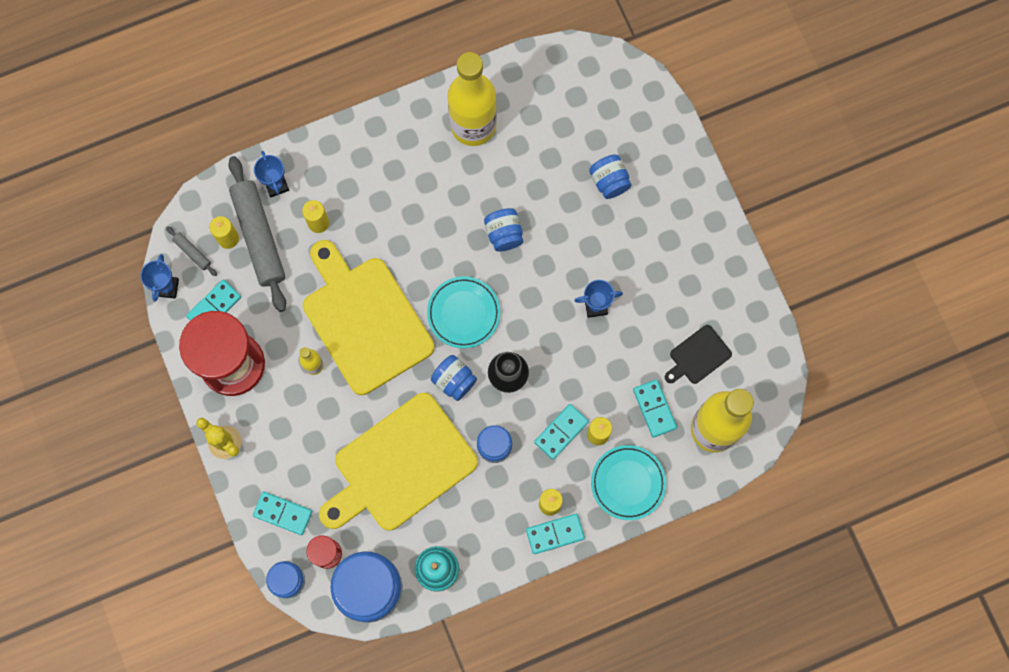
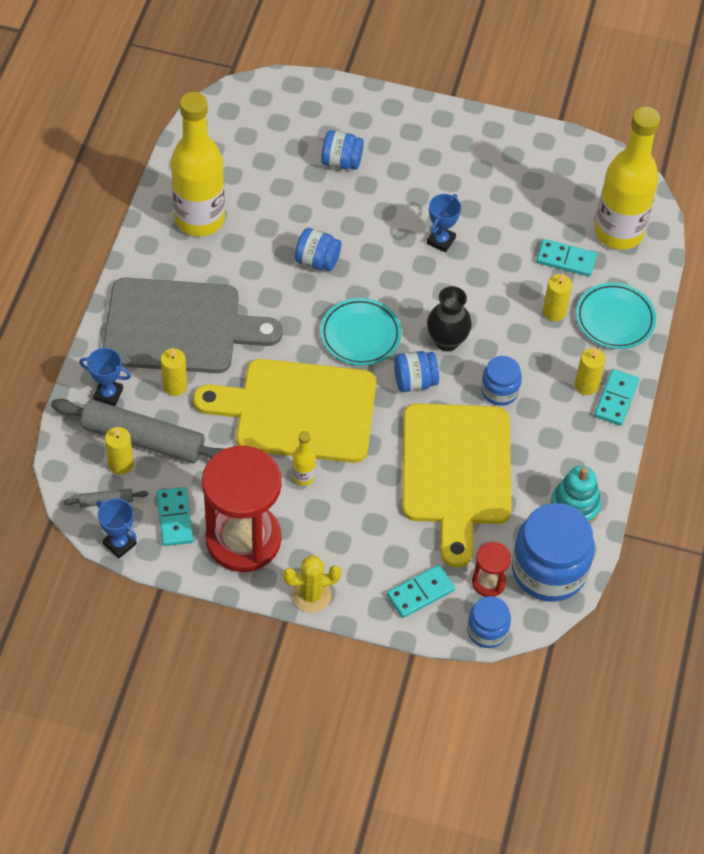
camera: 55 degrees left, 20 degrees down
(369, 186) = (179, 327): none -> grey cutting board
(561, 432) = (529, 336): turquoise domino -> none
(698, 356) = (547, 202): black cutting board -> none

